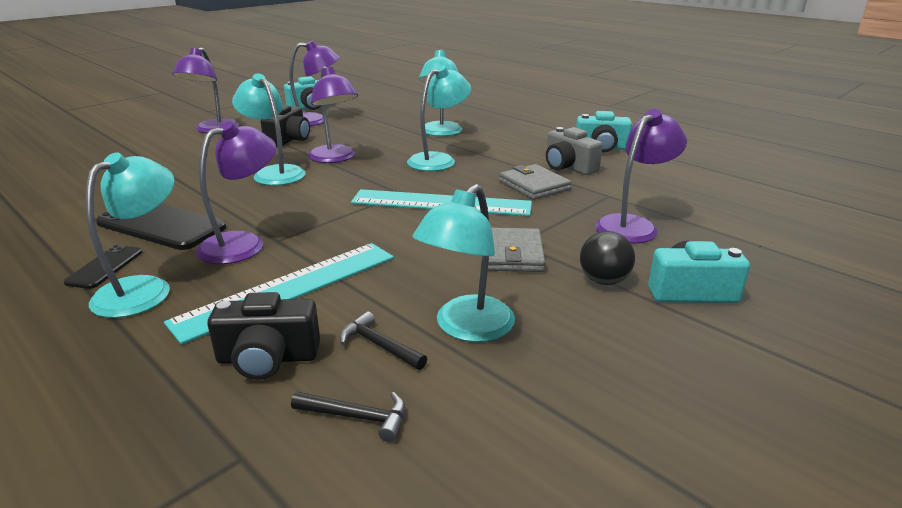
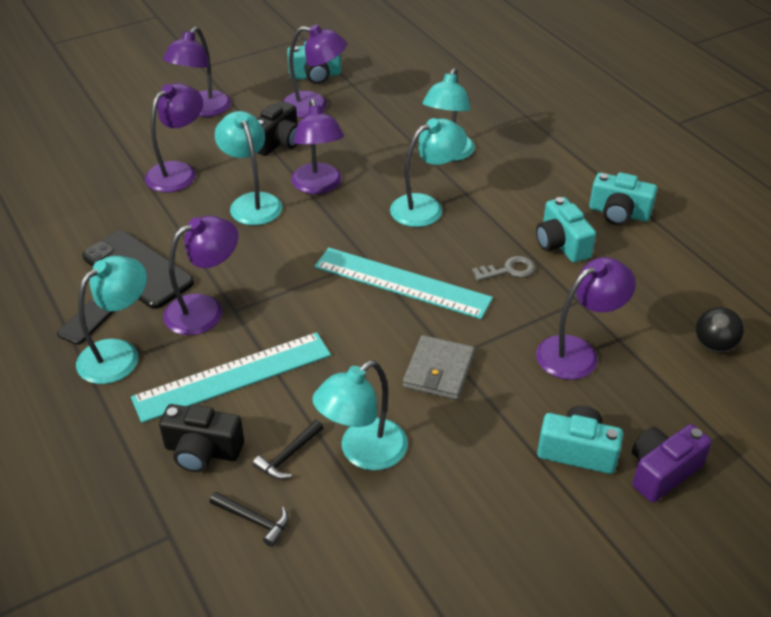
camera: 15 degrees right, 15 degrees up
(196, 163) = (178, 172): none -> purple lamp
(379, 345) = (288, 456): black hammer -> black hammer turned 105 degrees counterclockwise
(534, 185) = (508, 270): grey wallet -> grey key
(568, 167) = (561, 244): grey camera -> turquoise camera
(603, 281) = (506, 422): black ball -> black ball (714, 345)
(783, 293) = (662, 471): none -> purple camera

